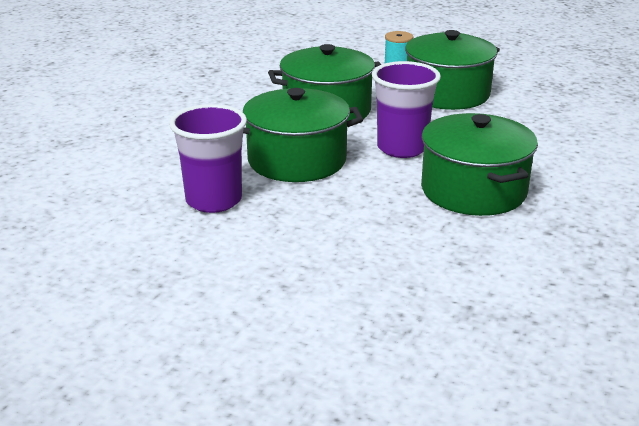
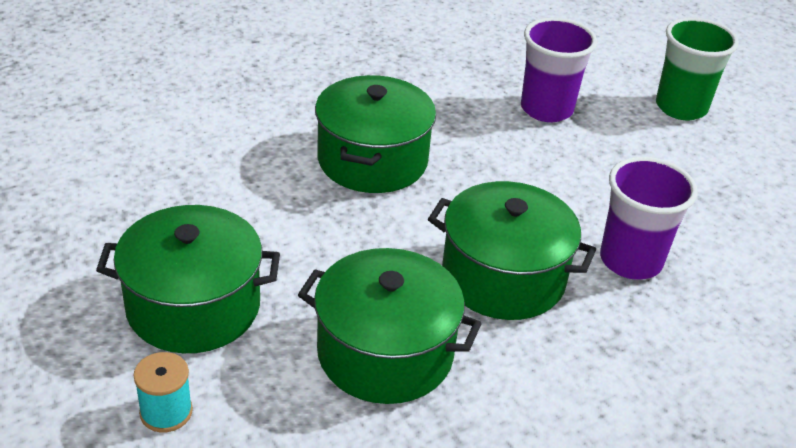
camera: 150 degrees left, 10 degrees up
(249, 376) = (681, 107): none -> green cup
(402, 148) = (372, 240): purple cup -> purple cup (546, 109)

